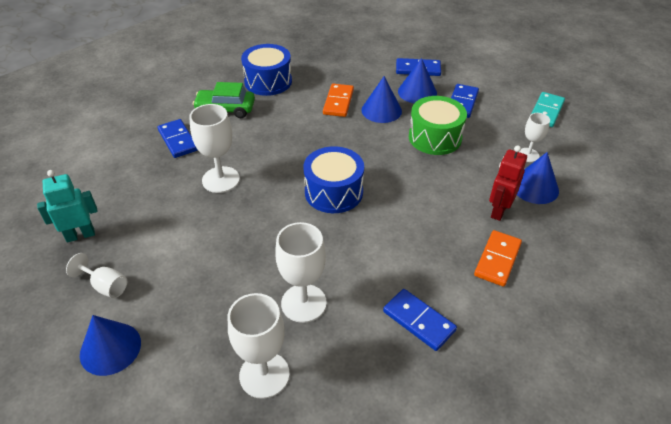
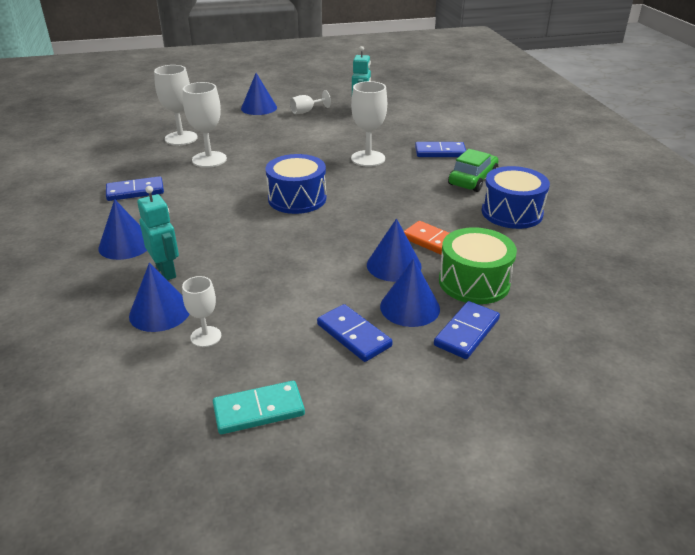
camera: 120 degrees right, 10 degrees down
(435, 137) = (309, 281): green drum -> green drum (474, 282)
(497, 260) = (125, 244): orange domino -> blue cone
(498, 211) = (166, 271): red robot -> turquoise robot
(546, 111) = (259, 410): turquoise domino -> turquoise domino turned 75 degrees counterclockwise

